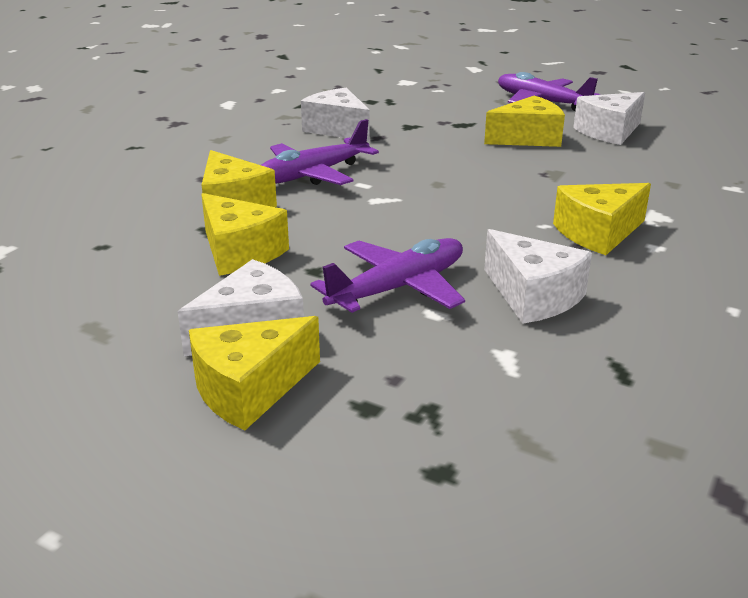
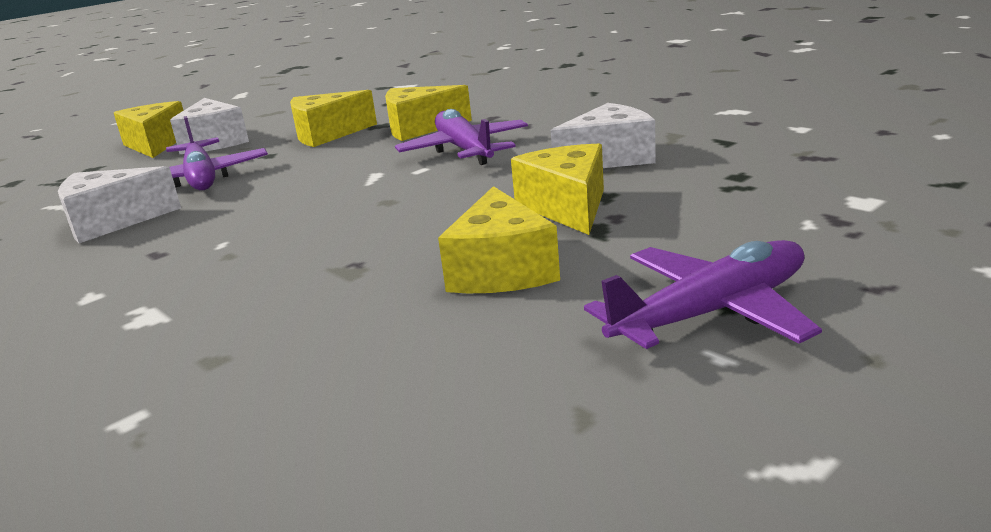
camera: 110 degrees right, 5 degrees down
(598, 233) = (163, 269): yellow cheese -> yellow cheese (567, 207)
(609, 132) = (486, 355): white cheese -> none

